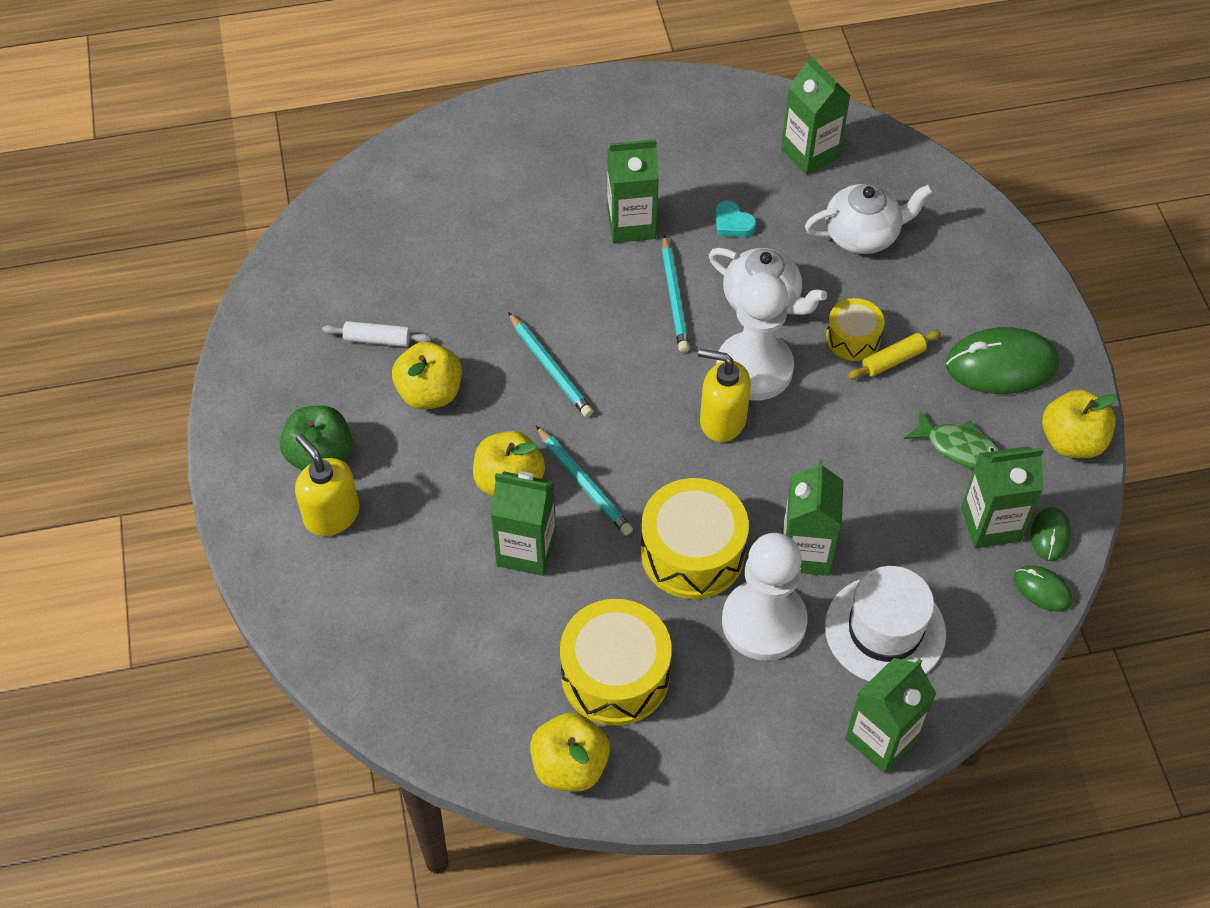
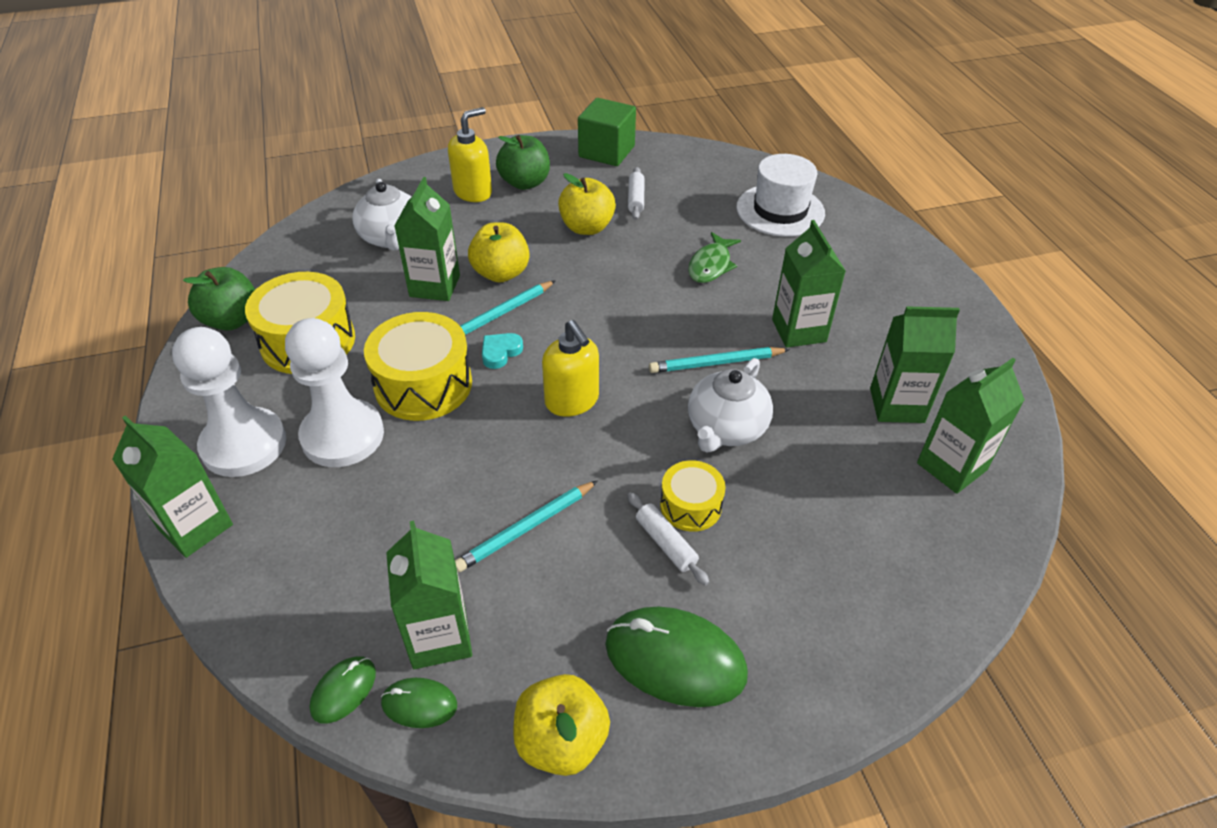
camera: 85 degrees right, 10 degrees down
(262, 362) = (606, 151): none -> green cube
(550, 368) = (620, 289): turquoise pencil -> turquoise pencil (526, 528)
(570, 766) = (232, 320): yellow apple -> green apple
(722, 420) = (572, 401): yellow soap dispenser -> yellow soap dispenser turned 135 degrees clockwise
(732, 223) = (824, 403): turquoise heart -> turquoise heart (500, 352)
(754, 368) = (638, 423): white pawn -> white pawn (244, 444)
(805, 552) = (416, 466): green carton -> green carton (896, 405)
(863, 235) = (844, 516): white teapot -> white teapot (392, 238)
(885, 630) = (317, 531): white hat -> white hat (780, 210)
(893, 360) = (665, 543): yellow rolling pin -> white rolling pin
(959, 448) = (546, 608): green fish -> green fish (711, 265)
(1001, 365) = (675, 659): green mouse -> green mouse turned 60 degrees counterclockwise

